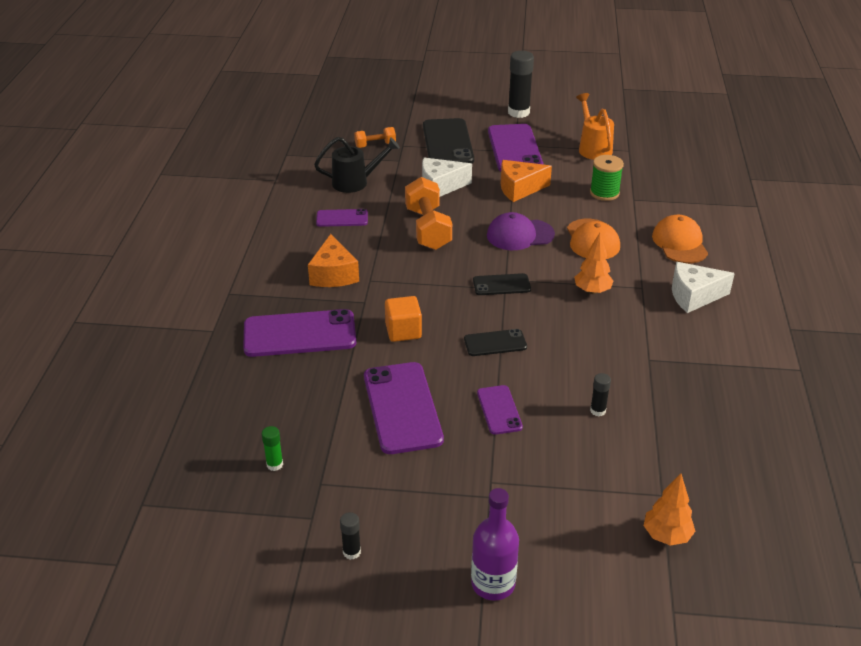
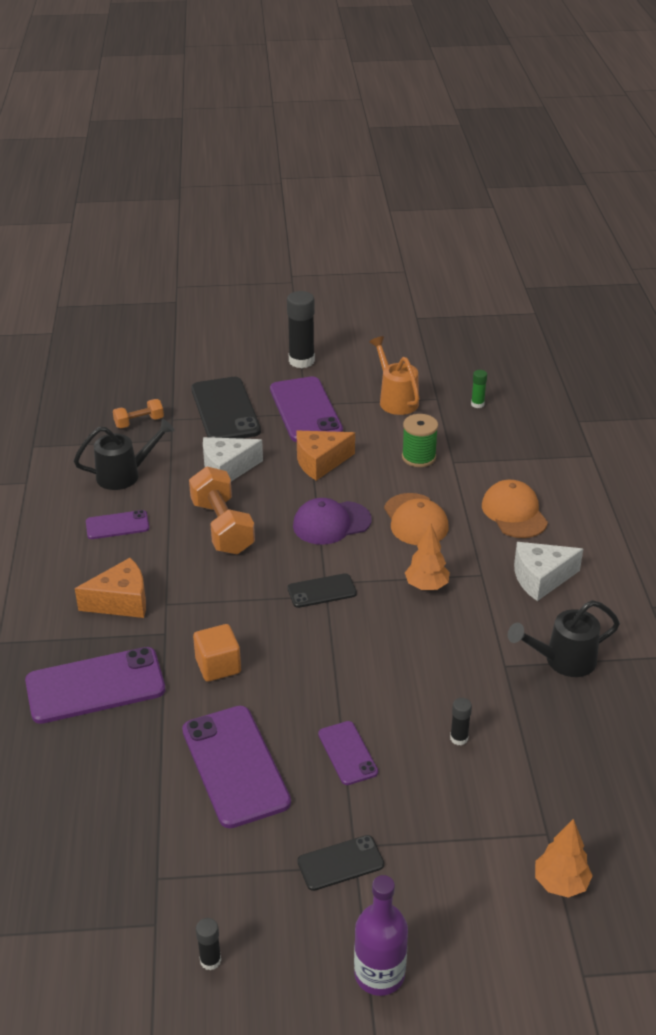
camera: 10 degrees left, 0 degrees up
(274, 464) = (98, 862): green glue stick -> green glue stick (477, 404)
(333, 274) = (121, 601): orange cheese -> orange cheese turned 90 degrees counterclockwise
(495, 343) = (328, 667): black phone -> black phone (340, 863)
(702, 361) = (563, 660): none -> black watering can

